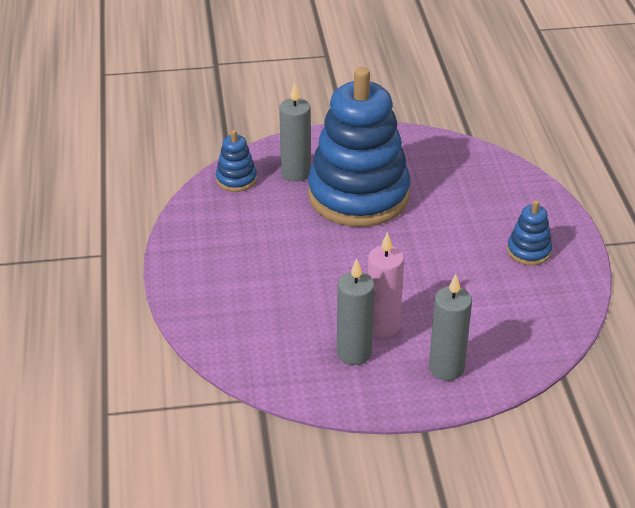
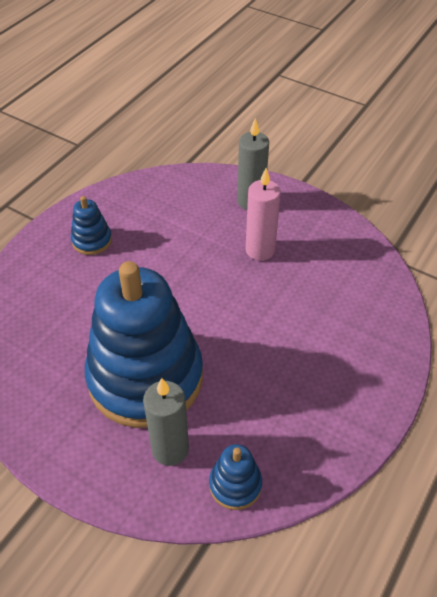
camera: 140 degrees left, 10 degrees up
(354, 353) = (299, 244): grey candle -> none

